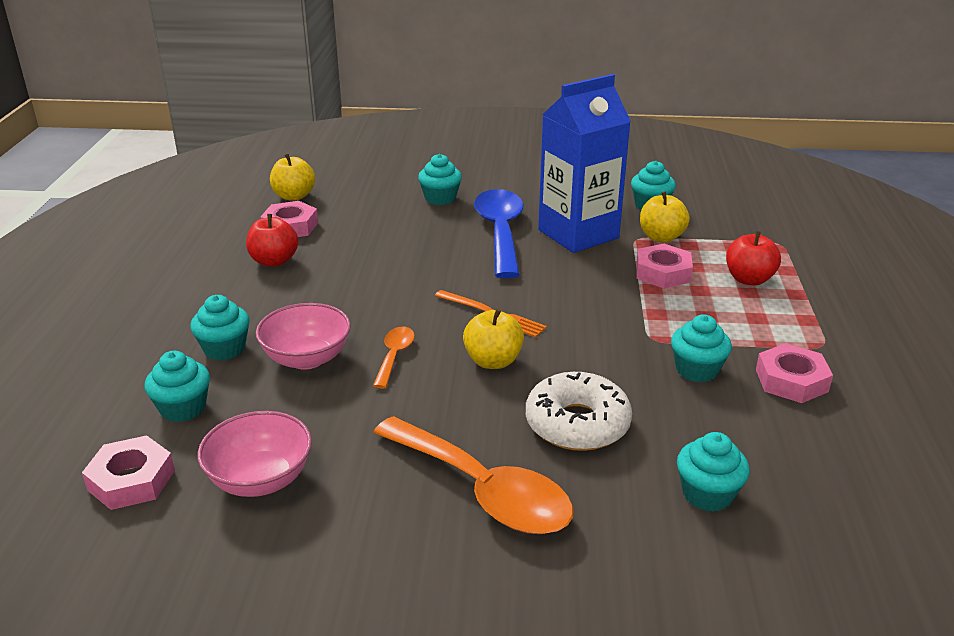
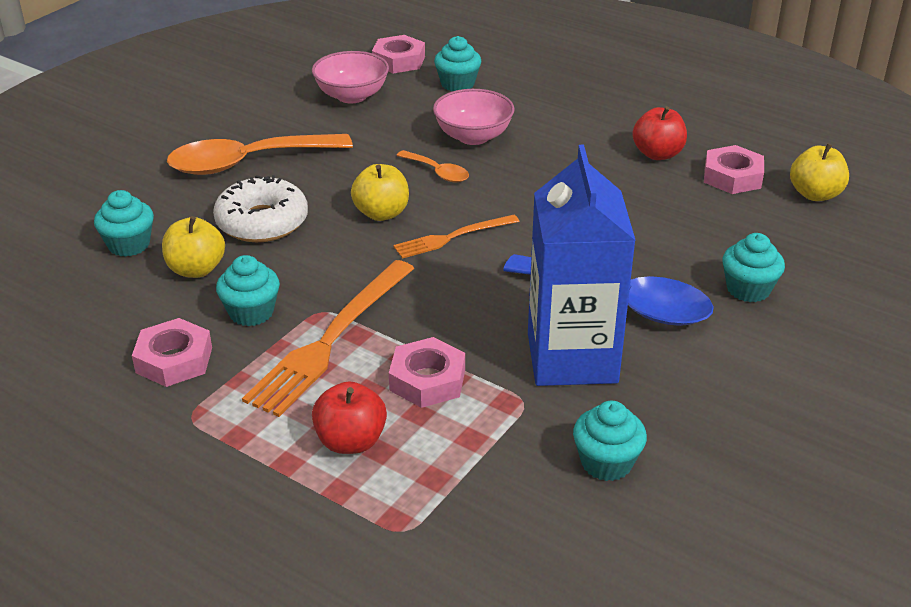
camera: 120 degrees right, 5 degrees up
(224, 349) = (521, 108): turquoise cupcake -> none
(661, 237) = (509, 424): yellow apple -> yellow apple (196, 269)
(676, 322) = (331, 340): none -> orange fork

